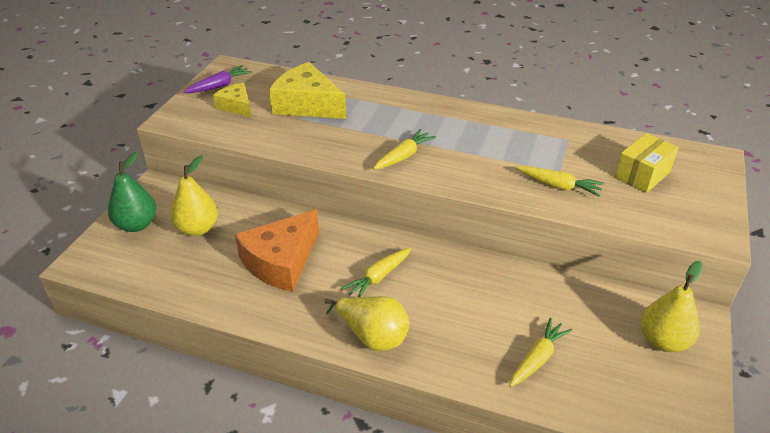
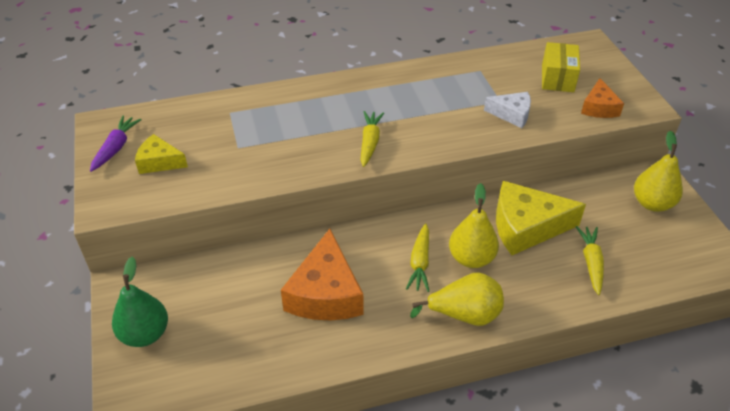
camera: 35 degrees left, 5 degrees up
(197, 228) = (213, 305): yellow pear -> yellow pear (471, 258)
(307, 104) = (230, 130): yellow cheese -> yellow cheese (526, 227)
(558, 186) = (512, 114): yellow carrot -> white cheese
(659, 216) = (599, 107): none -> orange cheese

